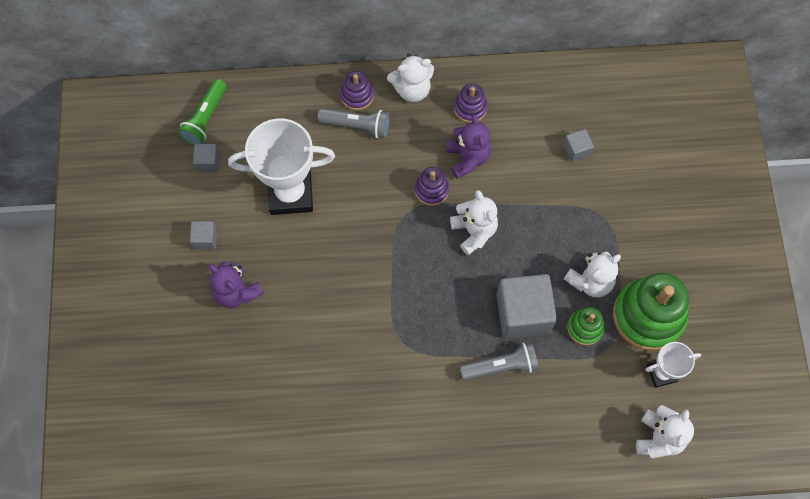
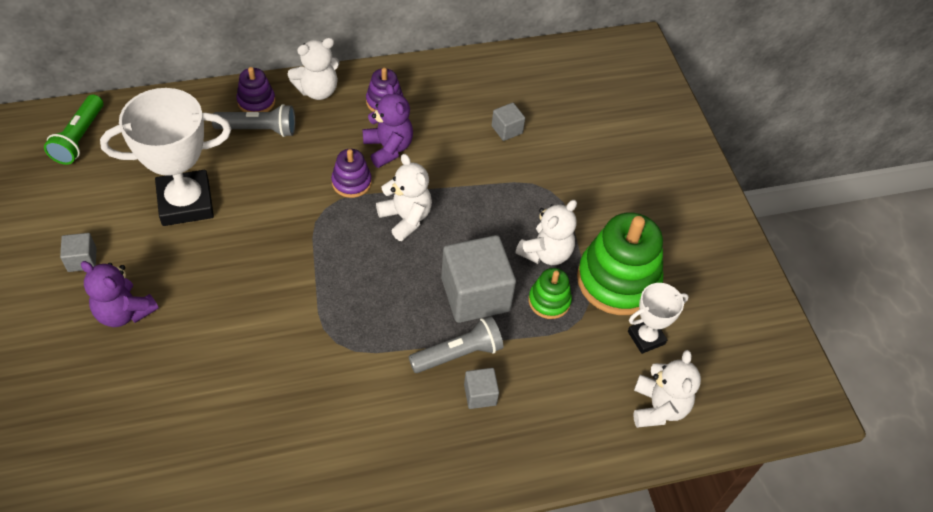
camera: 15 degrees left, 15 degrees down
(208, 162) = (83, 181): grey cube -> grey cube (480, 394)

